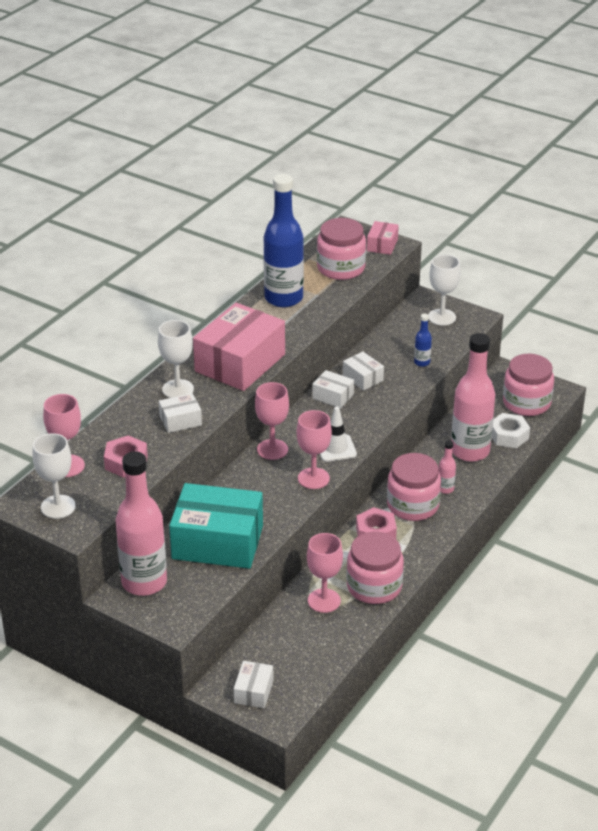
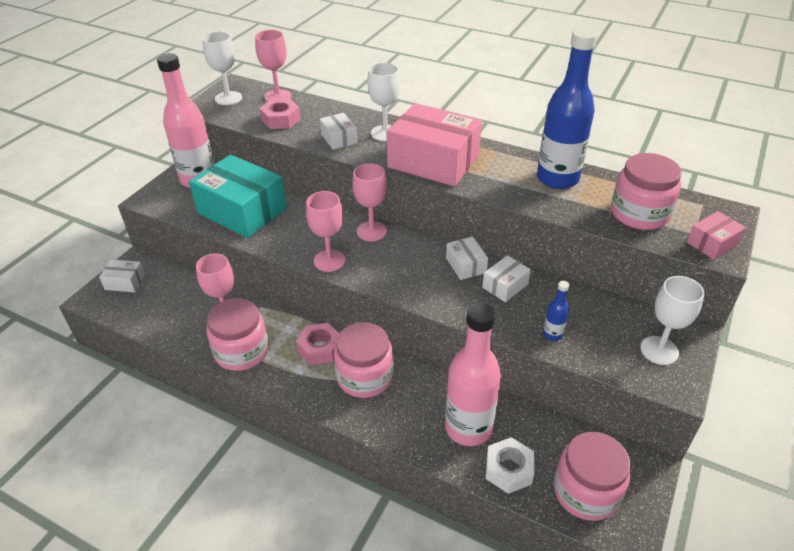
camera: 85 degrees right, 5 degrees up
(217, 542) = (242, 211): turquoise box -> turquoise box turned 60 degrees counterclockwise
(333, 396) = (465, 265): white box -> white box turned 45 degrees counterclockwise
(336, 448) = (378, 273): white traffic cone -> none
(382, 245) = (712, 243): pink box -> pink box turned 45 degrees counterclockwise
(445, 489) = (395, 405): pink bottle -> none

